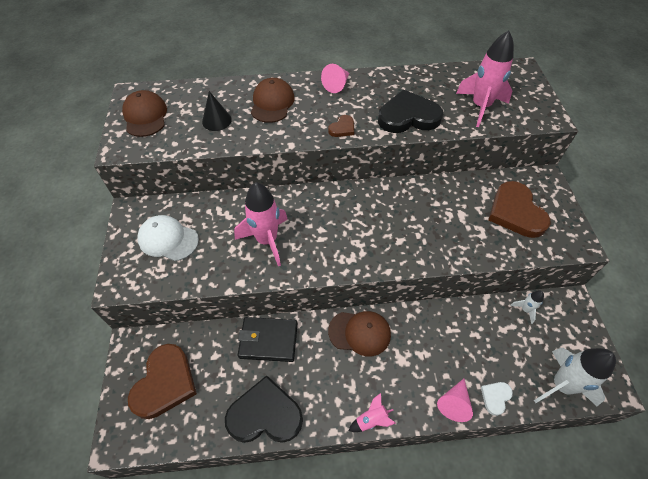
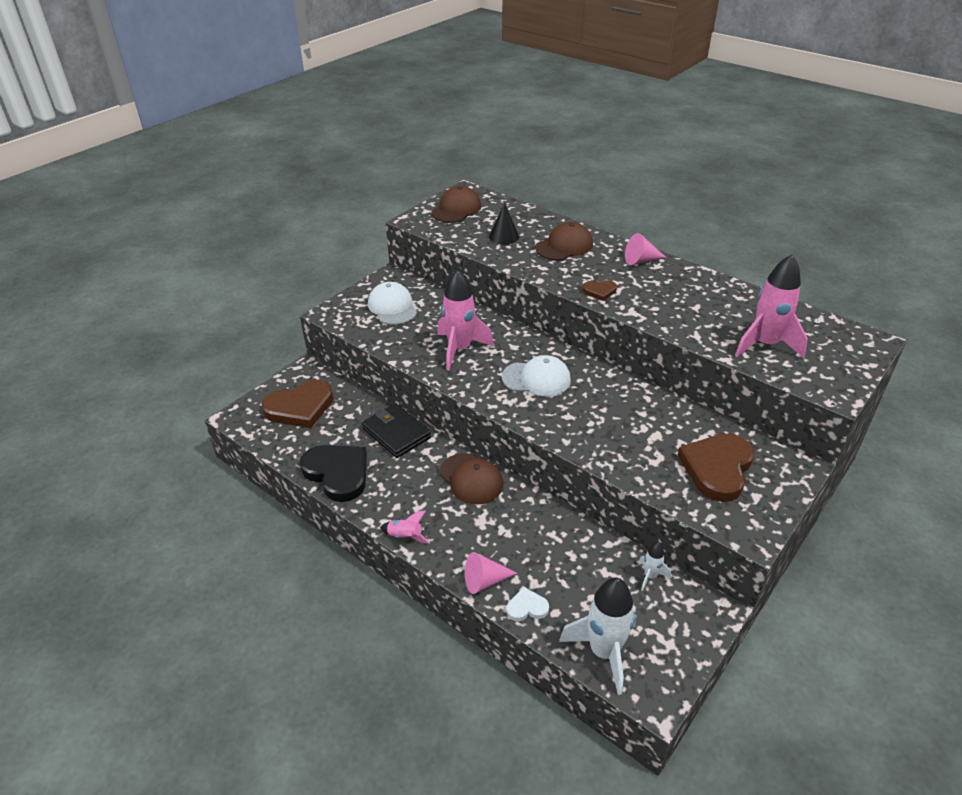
camera: 45 degrees right, 15 degrees down
(347, 225) = (536, 379): none -> white cap
(408, 116) = (675, 314): black heart -> none

